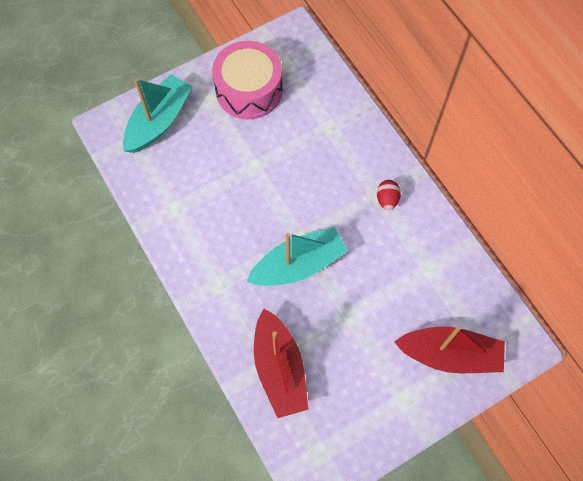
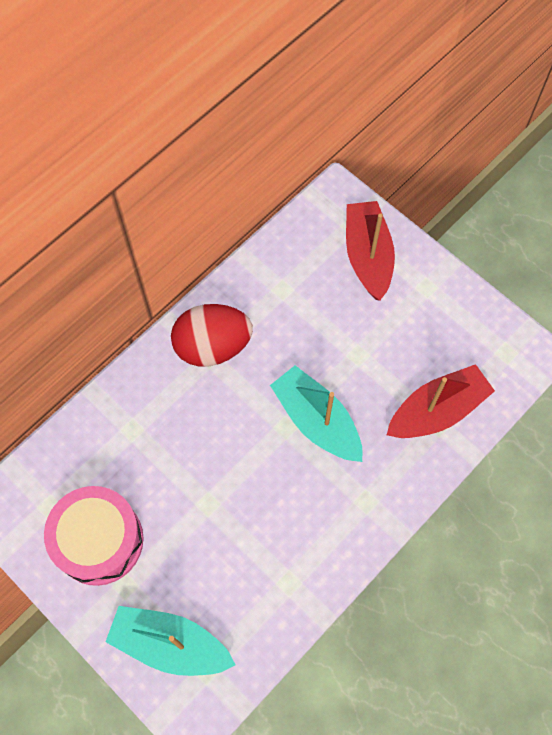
camera: 105 degrees left, 0 degrees up
(387, 199) = (212, 346): red egg -> red egg, size x2.21

